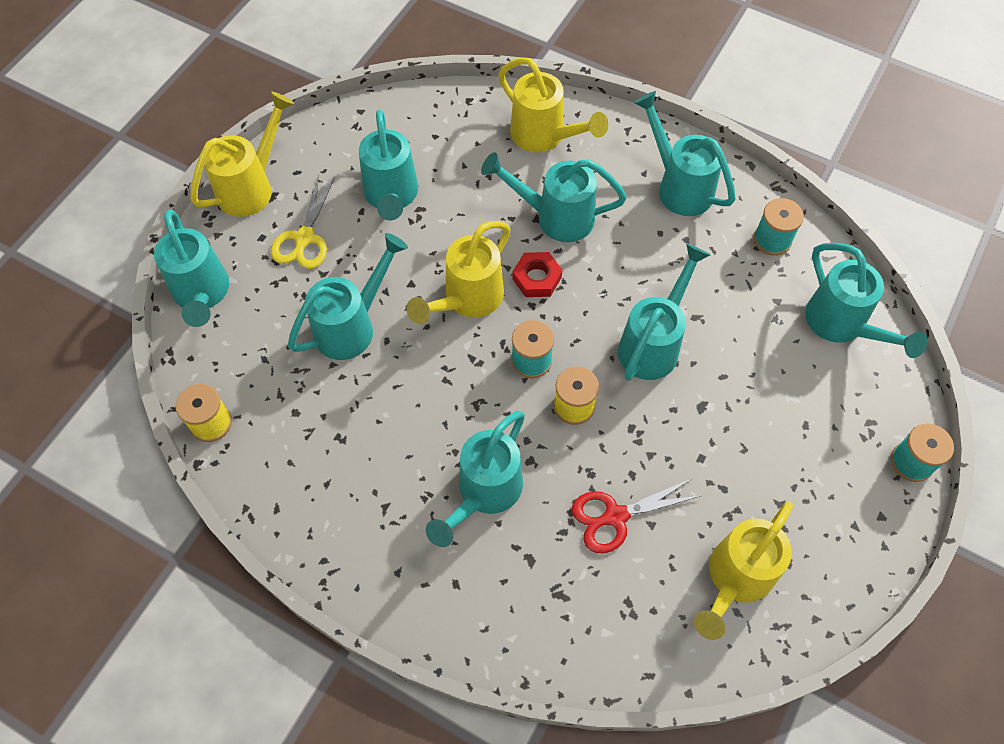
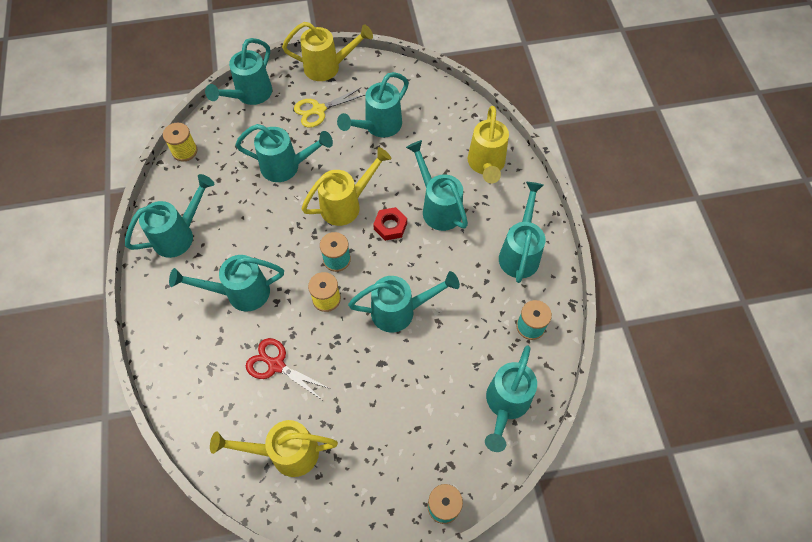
camera: 50 degrees right, 0 degrees up
(335, 509) = (180, 234): none -> turquoise watering can
(467, 300) = (347, 204): yellow watering can -> yellow watering can turned 150 degrees clockwise

